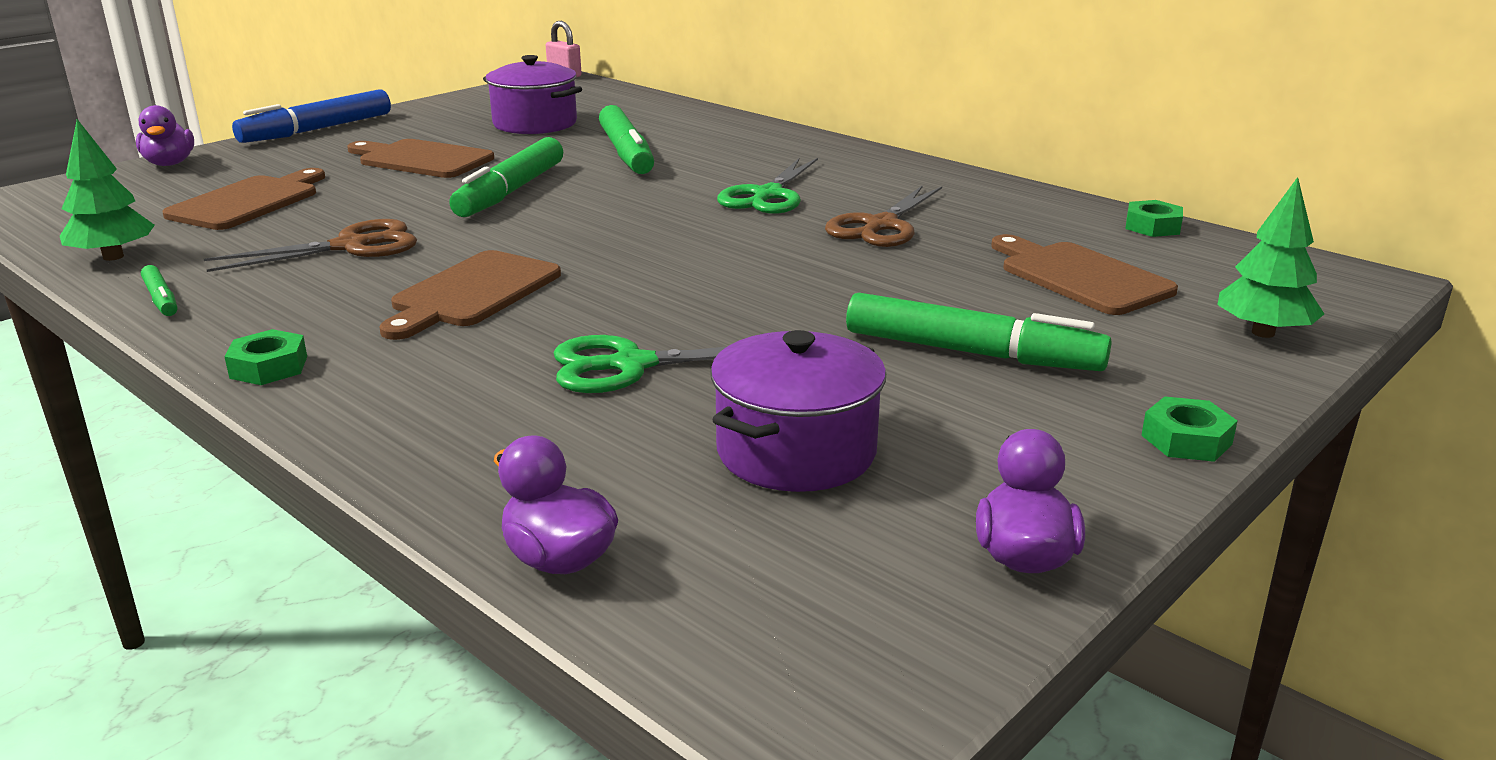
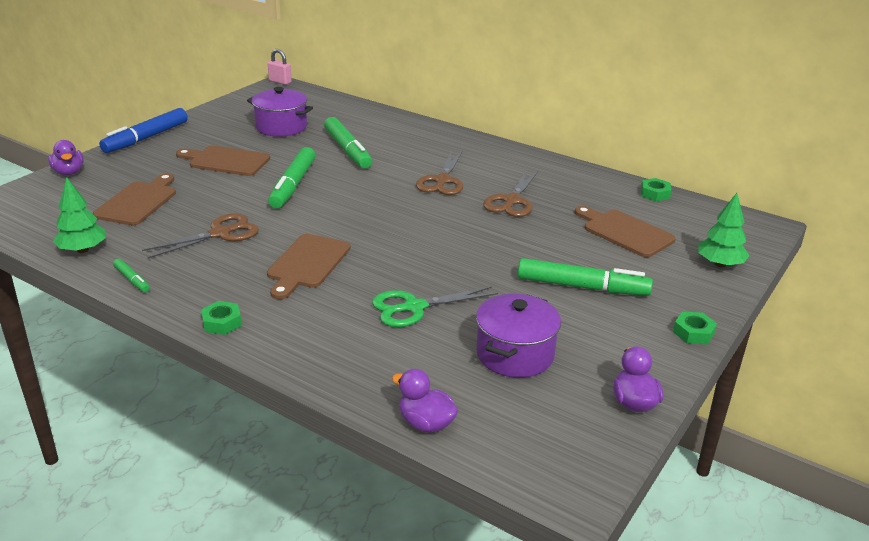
camera: 10 degrees left, 5 degrees up
(768, 195) = (442, 181): green scissors -> brown scissors

